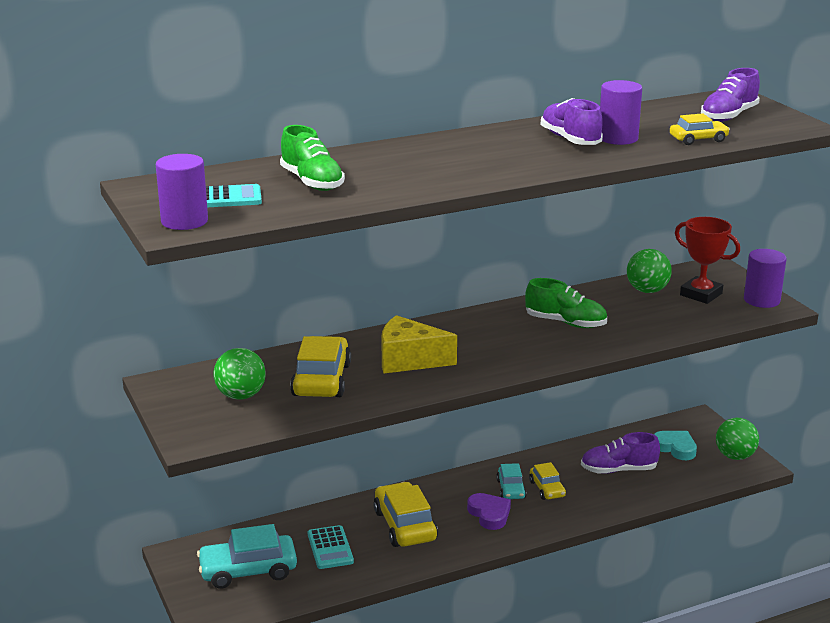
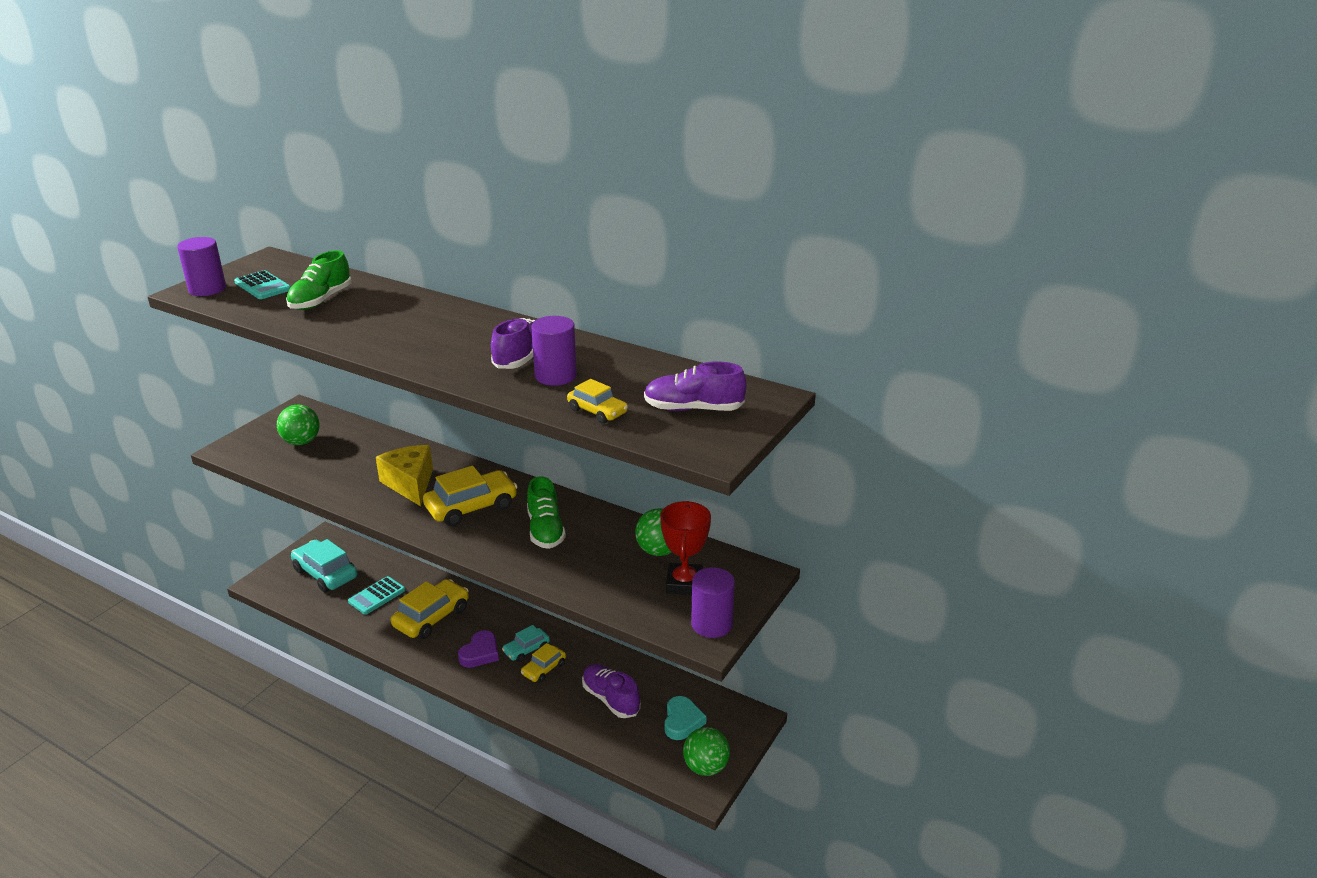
camera: 55 degrees right, 5 degrees up
(321, 380) = (349, 461): yellow car -> yellow car (471, 507)

